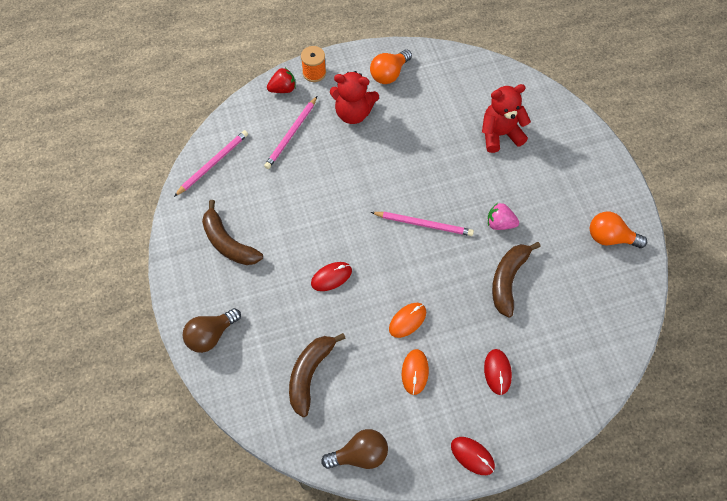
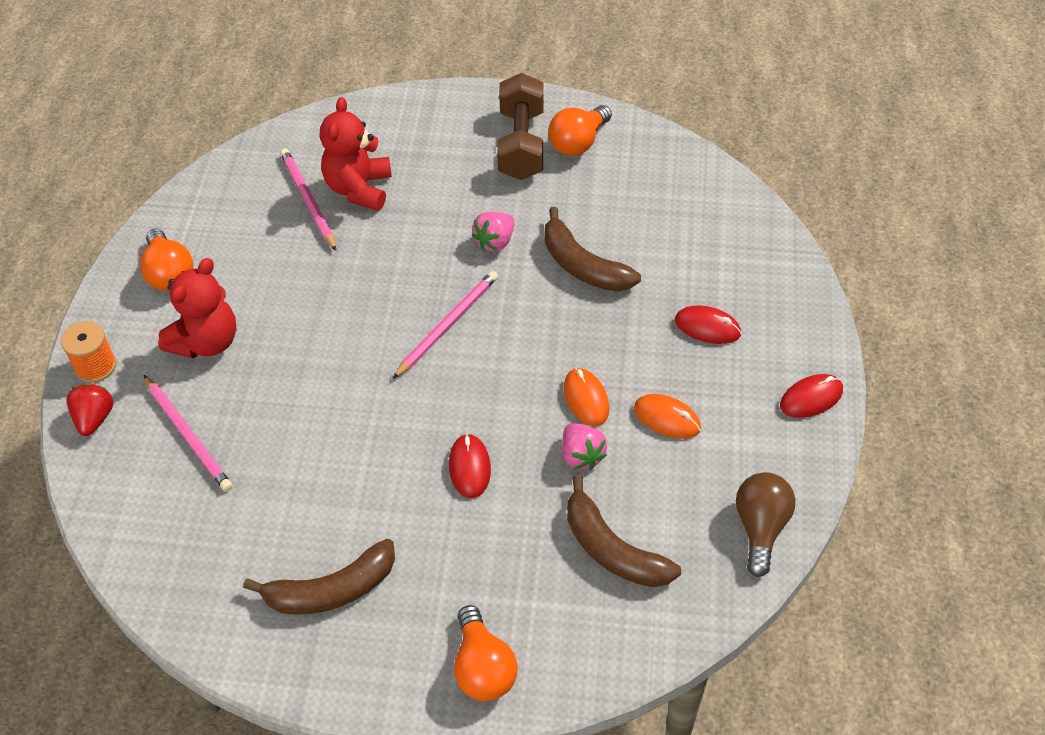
camera: 65 degrees left, 10 degrees down
(211, 335) = (483, 668): brown light bulb -> orange light bulb
(213, 163) = (168, 566): pink pencil -> pink pencil (308, 200)
(366, 333) = (581, 456): none -> pink strawberry
(588, 205) = (521, 144): none -> brown dumbbell

